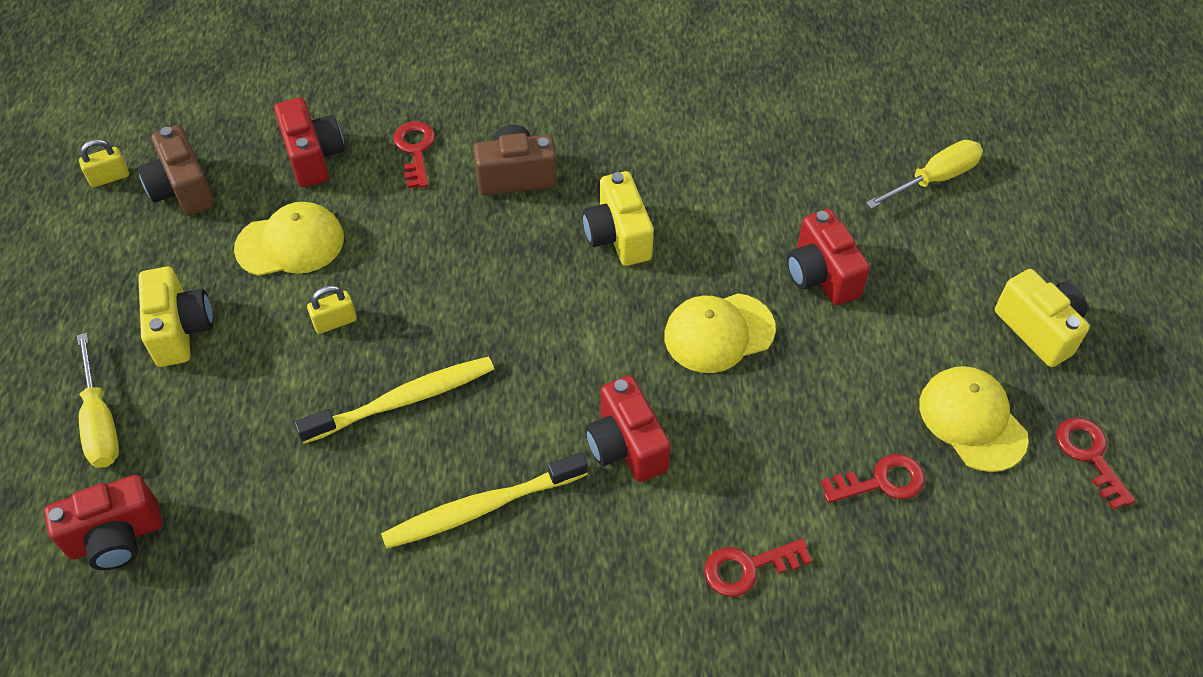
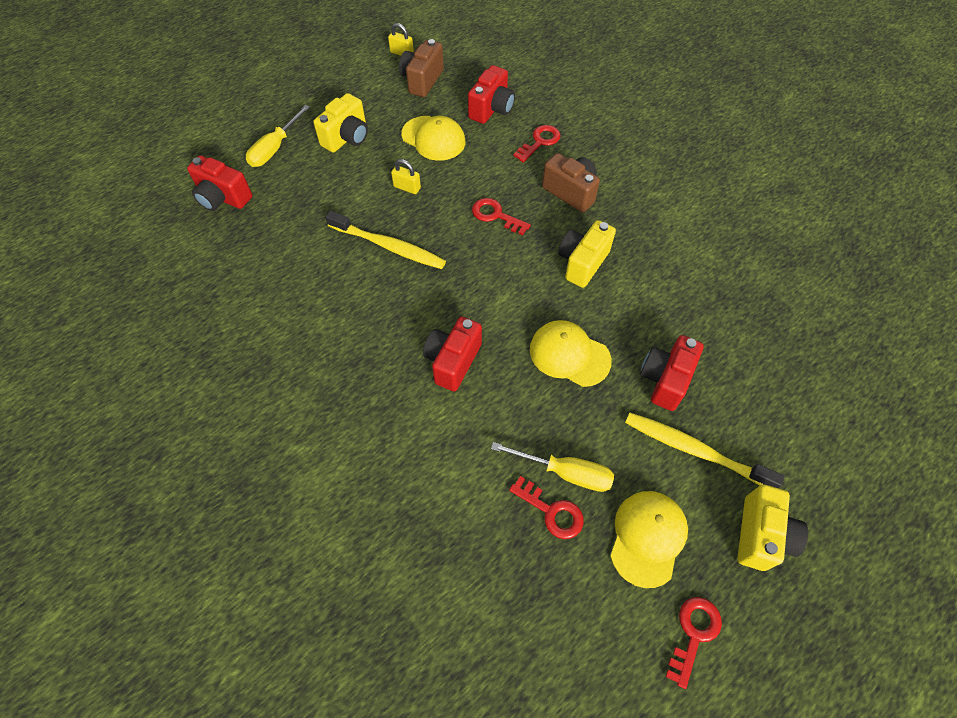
camera: 50 degrees right, 5 degrees up
(481, 508) = (357, 323): yellow toothbrush -> yellow toothbrush (694, 450)
(747, 568) = (429, 476): red key -> red key (495, 215)
(934, 179) = (810, 393): yellow screwdriver -> yellow screwdriver (565, 472)

